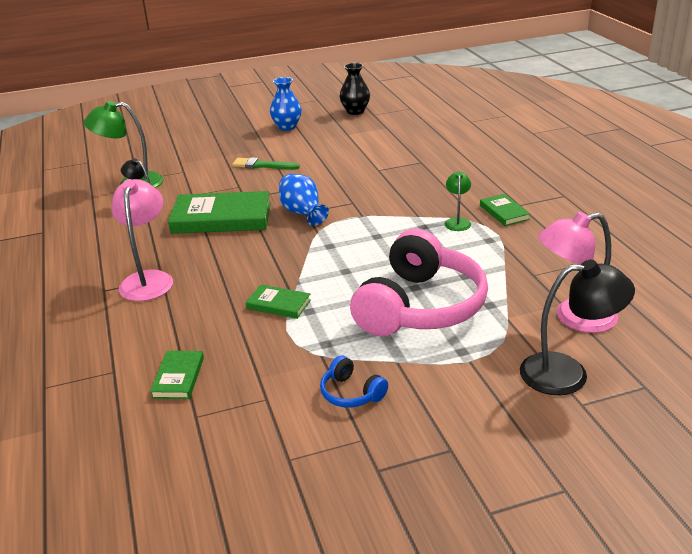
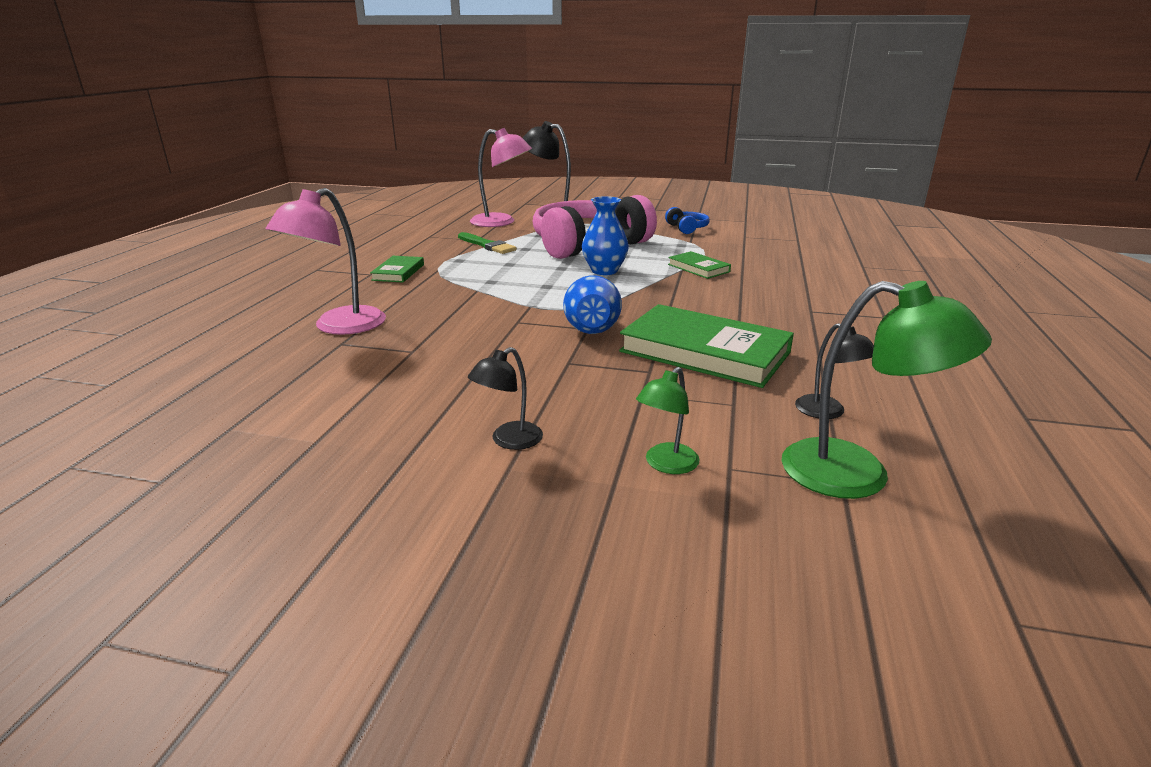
camera: 150 degrees left, 5 degrees down
(148, 279) = (827, 313): pink lamp -> pink lamp (339, 327)
(178, 377) = (806, 254): green book -> none
(262, 165) = (562, 422): green brush -> green brush (487, 245)
(276, 154) = (509, 441): none -> black lamp
(287, 127) = (377, 527): blue vase -> blue vase (604, 271)
(355, 111) = (160, 513): black vase -> none
(457, 221) = (453, 277): green lamp -> green lamp (666, 465)

